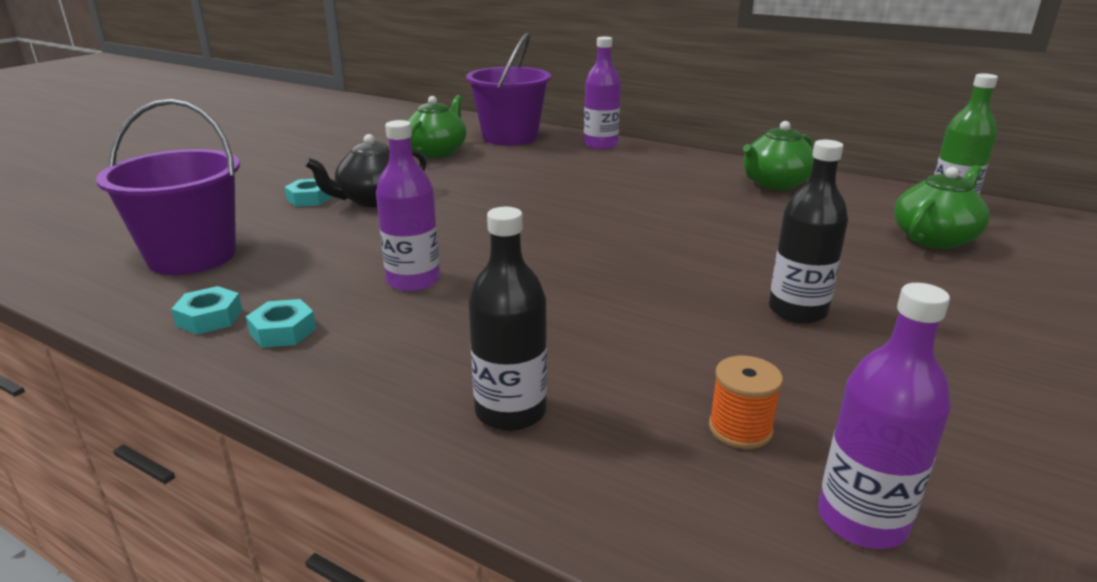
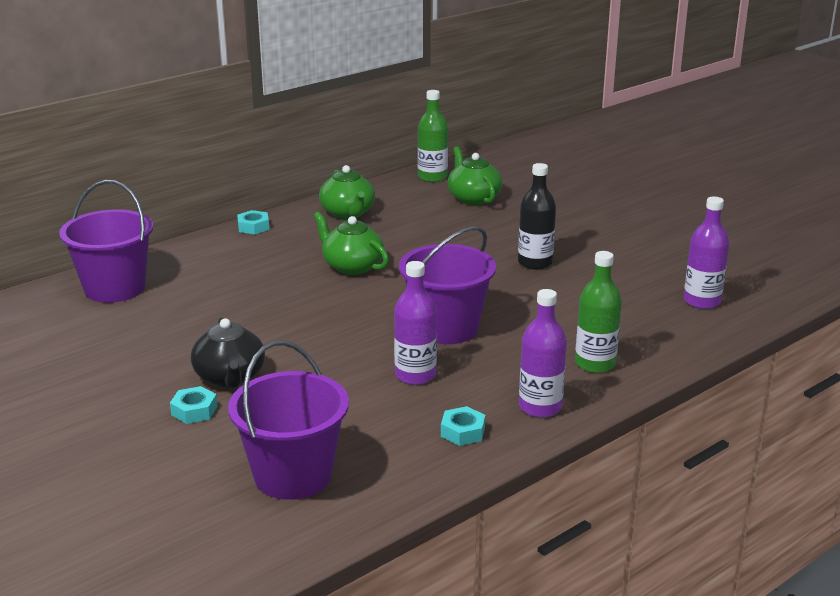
camera: 70 degrees left, 0 degrees up
(209, 318) = (423, 463): turquoise nut -> turquoise nut (253, 227)
(437, 151) = (118, 331): green teapot -> green teapot (352, 266)
(510, 411) = (595, 363): black bottle -> green bottle
(542, 280) = (446, 328): none -> purple bucket
(600, 145) = (188, 252): purple bottle -> purple bottle (540, 407)
(740, 429) = (634, 308): orange spool -> none

